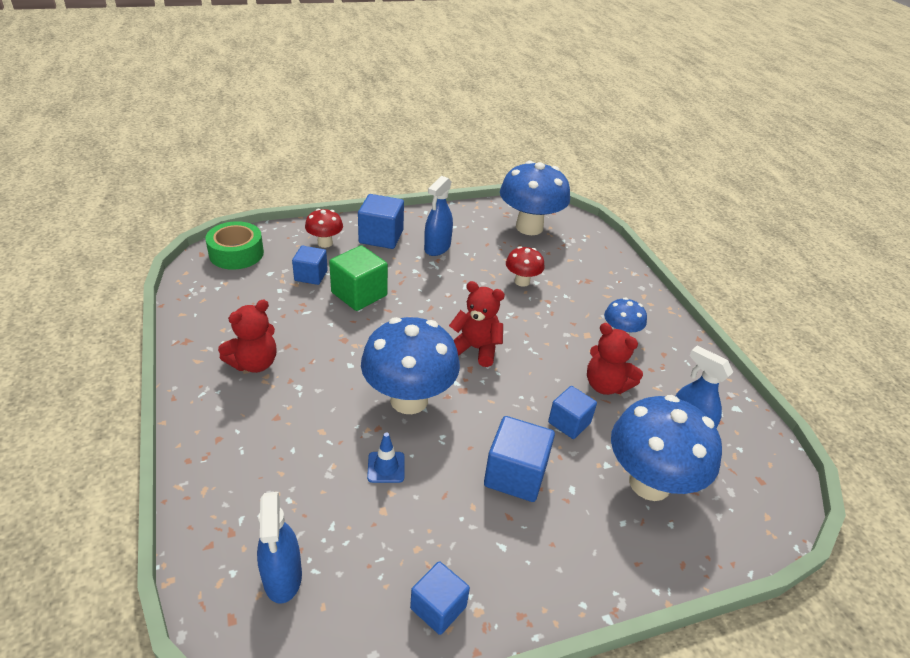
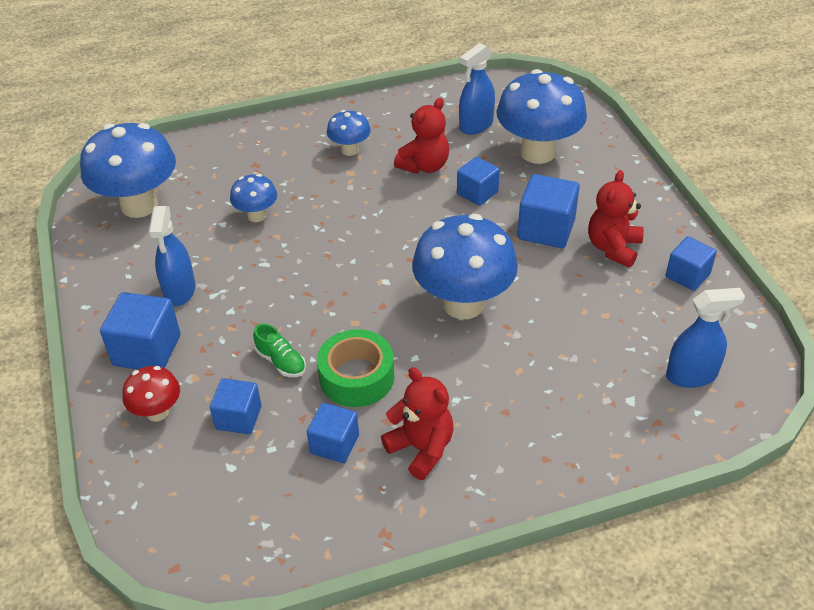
camera: 85 degrees left, 5 degrees up
(236, 253) = (177, 519): green tape -> green tape (357, 377)
(273, 319) = (334, 444): none -> blue cube
(359, 294) = (281, 362): green cube -> green shoe
(386, 467) = (556, 316): blue traffic cone -> none
(437, 248) = (179, 291): blue spray bottle -> blue spray bottle turned 60 degrees clockwise
(476, 349) = (379, 254): red teddy bear -> red teddy bear (613, 248)
(522, 281) = (257, 216): red mushroom -> blue mushroom

